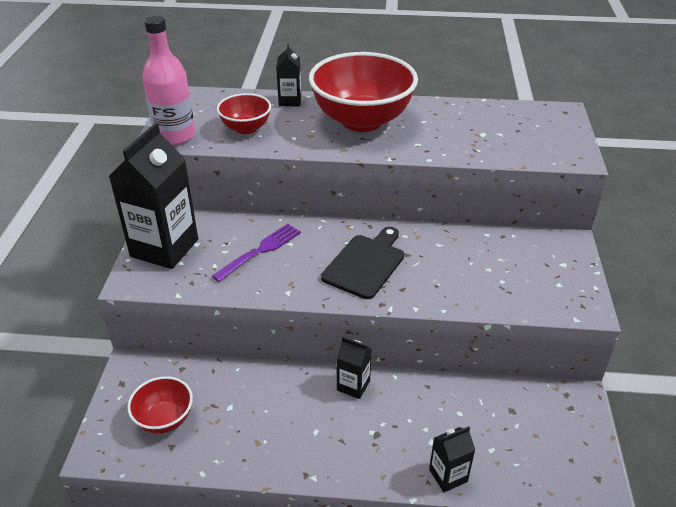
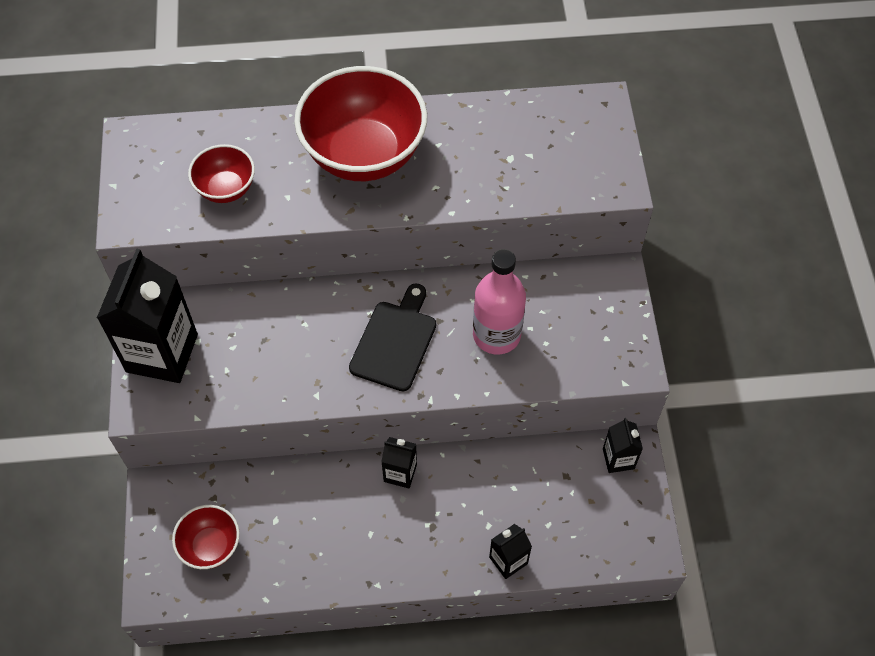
camera: 10 degrees left, 20 degrees up
(175, 136) = (142, 214): pink bottle -> pink bottle (496, 335)
(260, 250) = (273, 340): purple fork -> none
(290, 101) = (269, 129): black carton -> black carton (618, 459)

